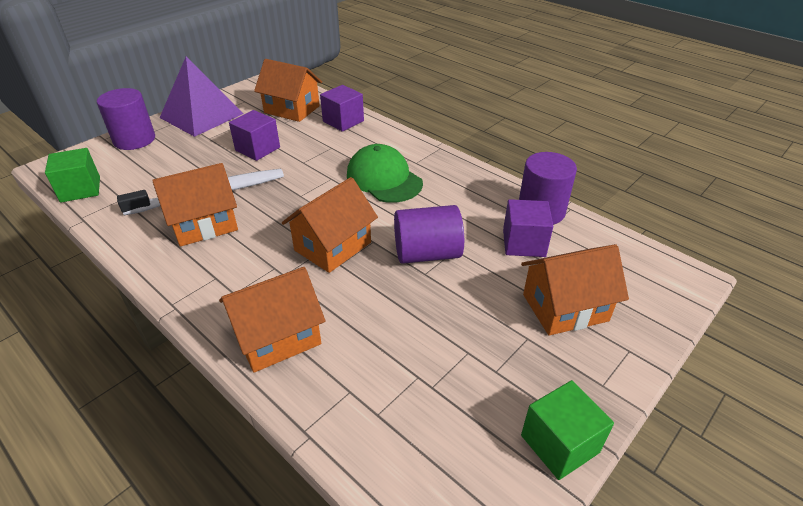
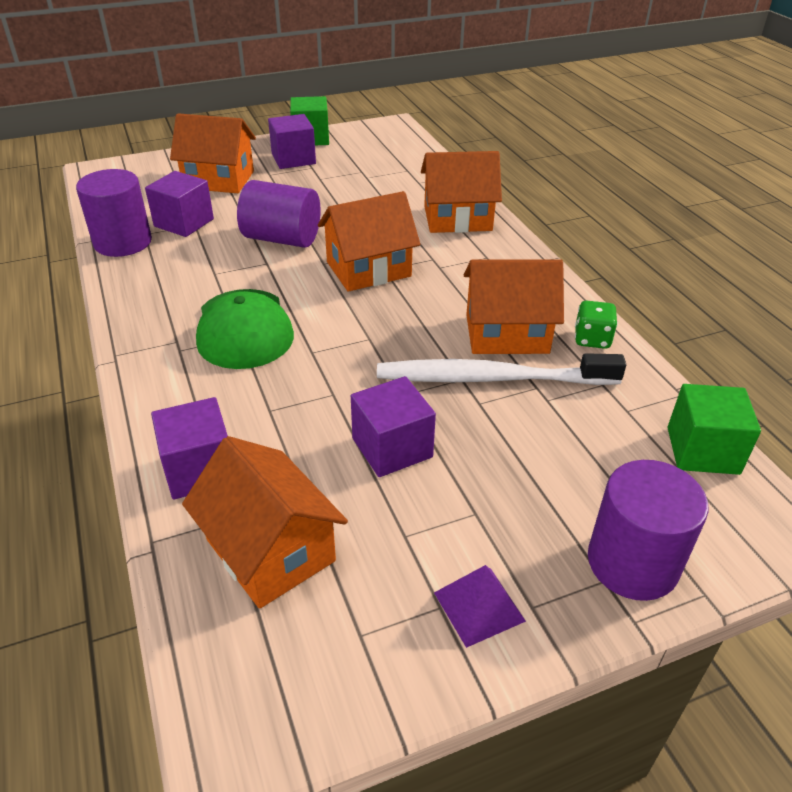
camera: 155 degrees left, 0 degrees up
(138, 238) = (592, 339): none -> green dice
(201, 115) = (479, 606): purple pyramid -> purple pyramid, size x0.46
(532, 379) = (293, 159): none -> purple cube

